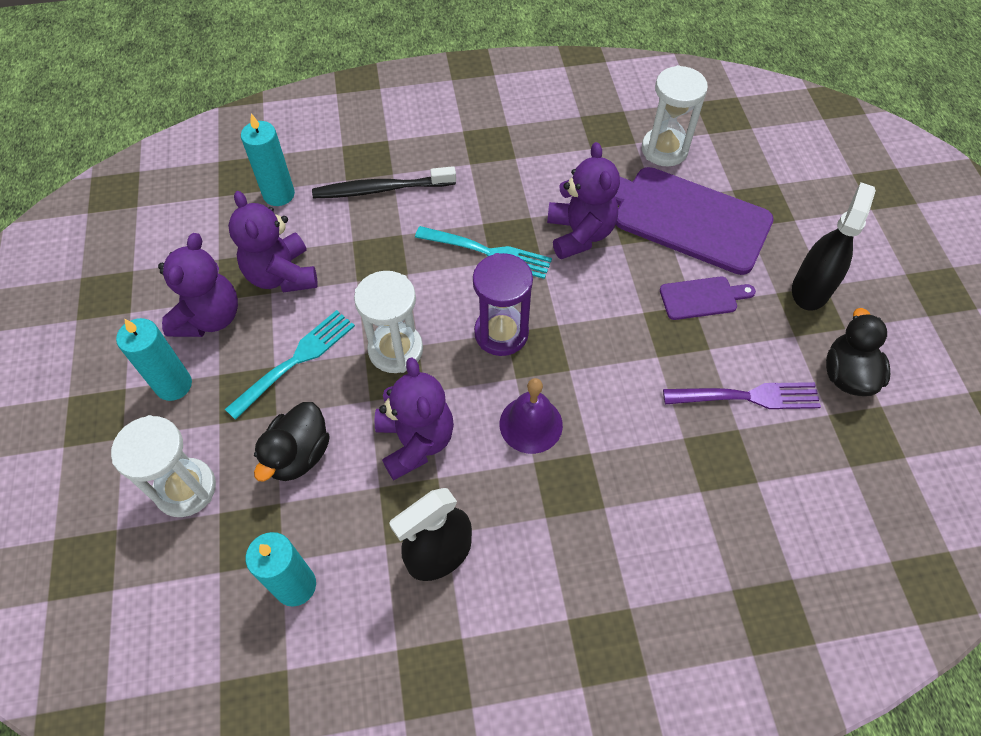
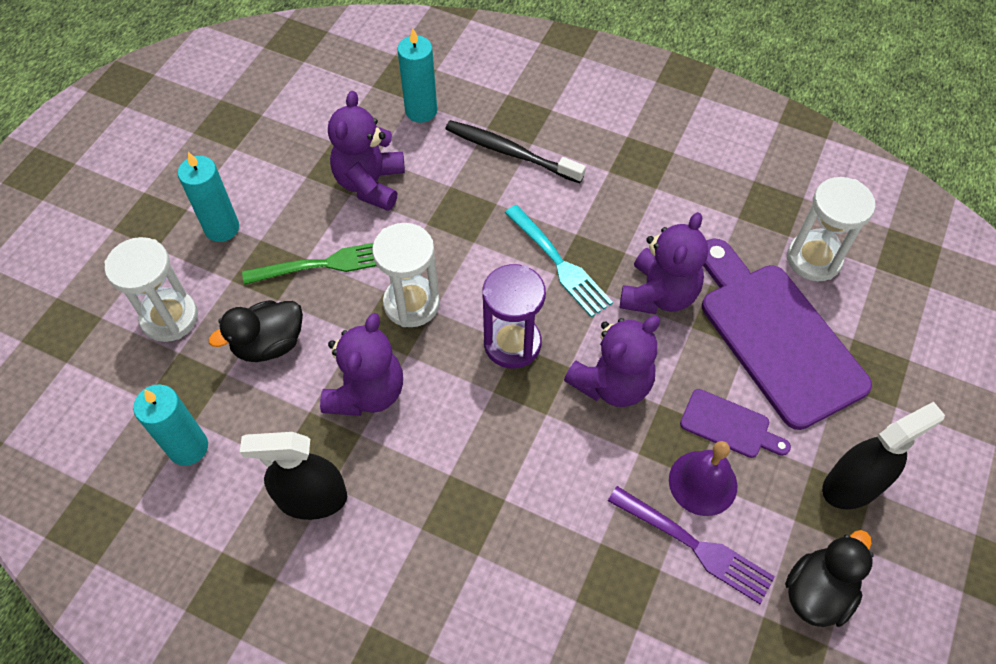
camera: 35 degrees right, 0 degrees up
(209, 317) = (288, 188): purple teddy bear -> purple teddy bear (612, 383)
(295, 361) = (325, 264): turquoise fork -> green fork
(531, 424) = (473, 440): purple bell -> purple bell (703, 482)

